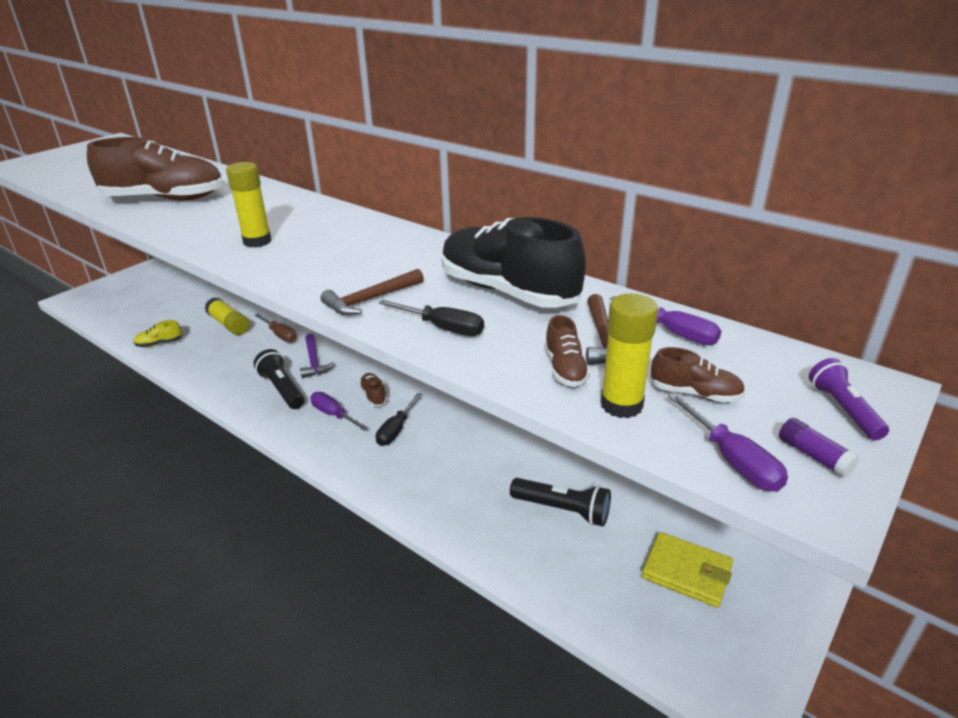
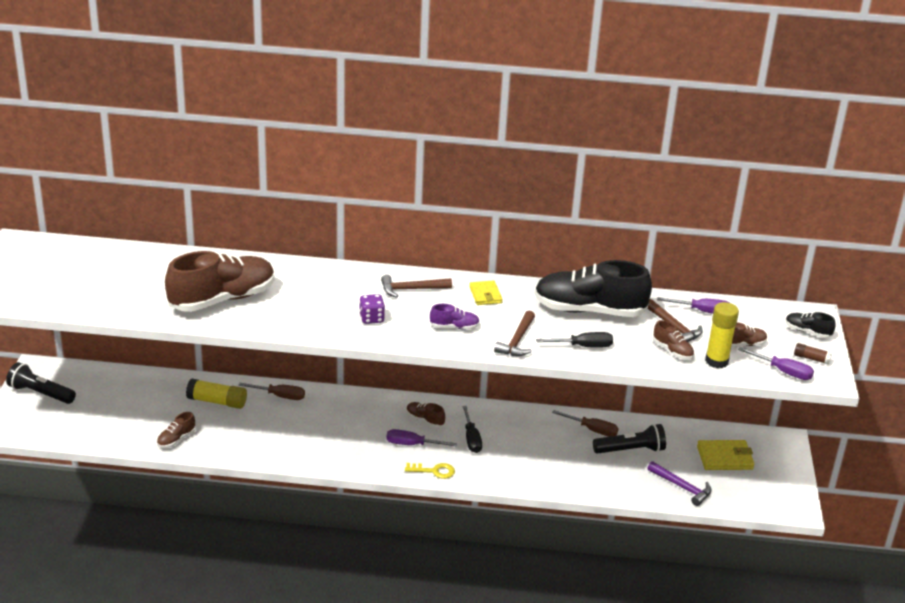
camera: 35 degrees left, 0 degrees up
(159, 343) = (176, 439): yellow shoe -> brown shoe
(257, 241) = (371, 318): yellow glue stick -> purple dice
(282, 389) = (345, 440): black flashlight -> black flashlight (41, 393)
(314, 361) = (342, 409): purple hammer -> purple hammer (682, 487)
(321, 449) = (434, 471): none -> yellow key
(324, 268) = (454, 327): none -> purple shoe
(339, 227) = (411, 289): none -> brown hammer
(407, 248) = (485, 295): none -> yellow wallet
(538, 468) = (592, 430): none -> brown screwdriver
(814, 456) = (811, 358): purple glue stick -> brown glue stick
(843, 409) = (807, 332): purple flashlight -> black shoe

